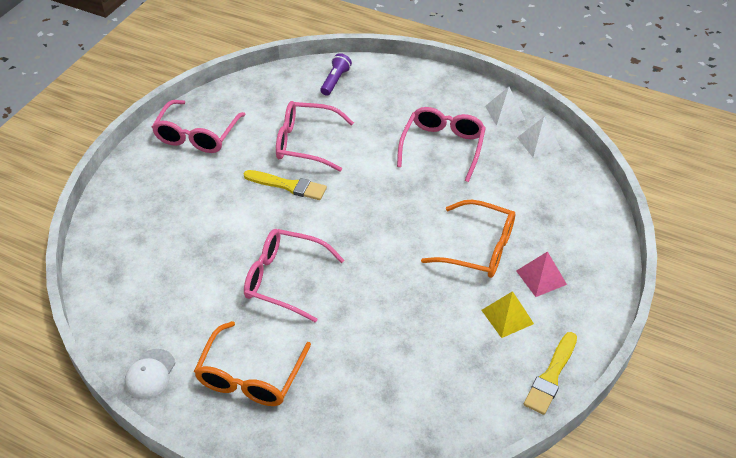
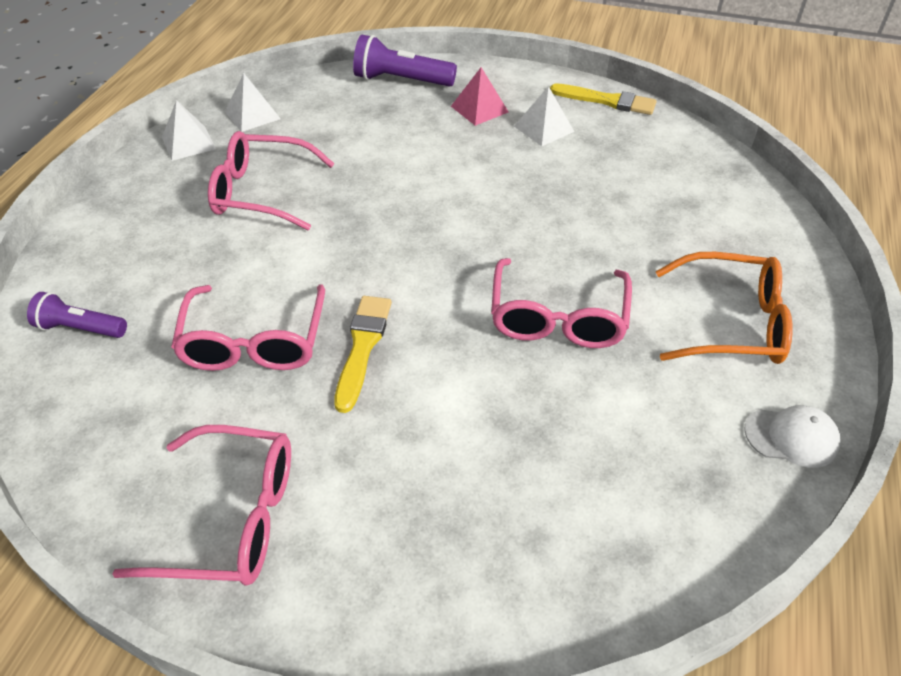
camera: 100 degrees left, 0 degrees up
(479, 248) = (448, 152): orange glasses -> none
(507, 316) = (543, 129): yellow pyramid -> white pyramid
(589, 231) = (401, 80): none -> purple flashlight

